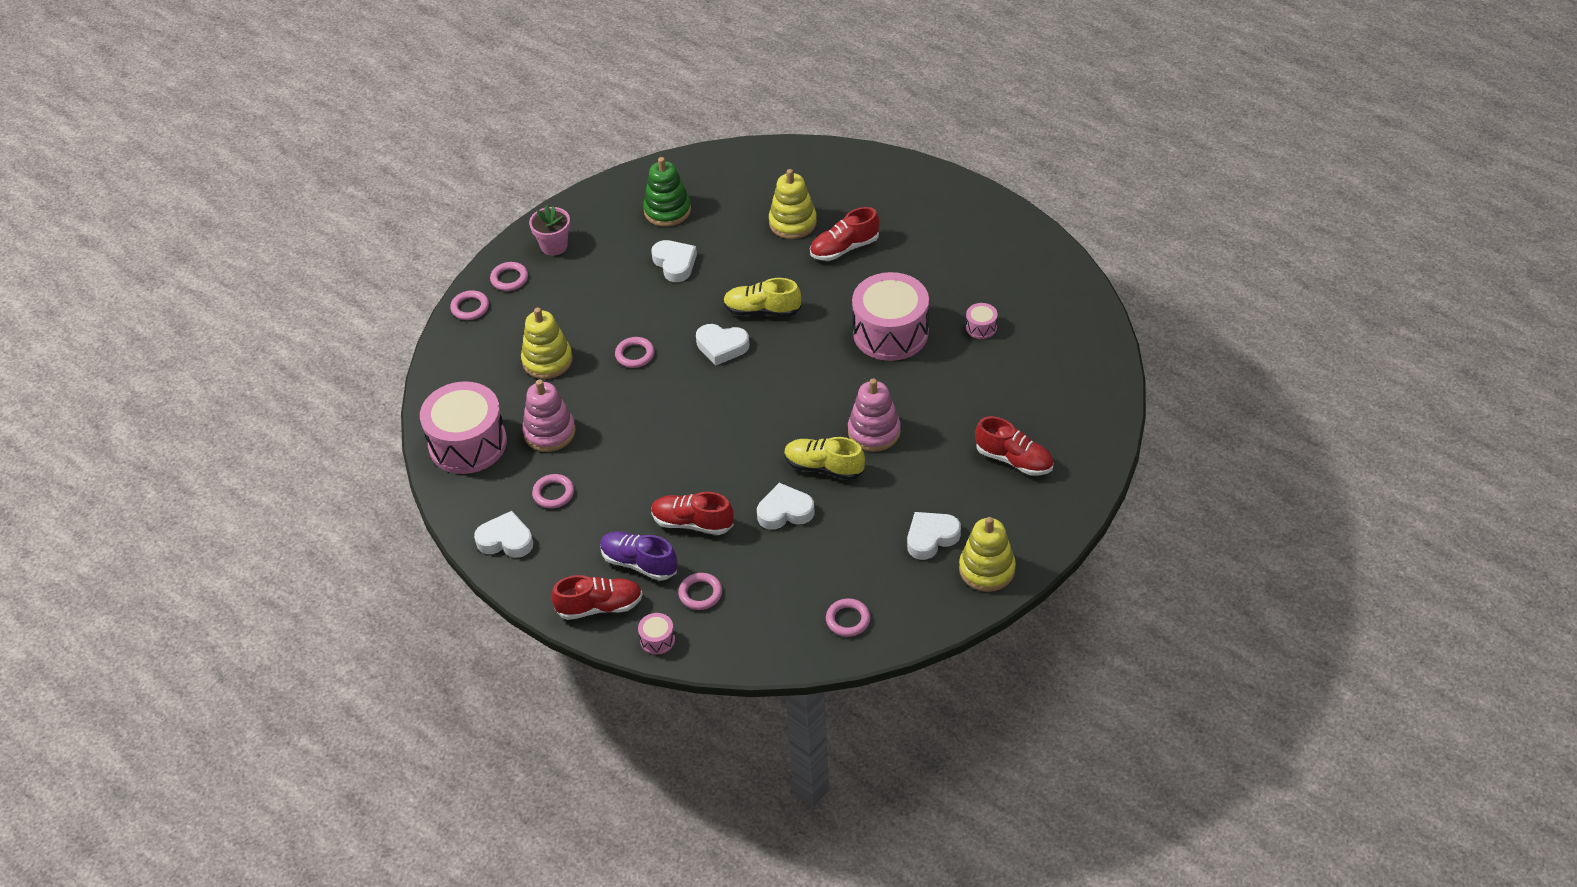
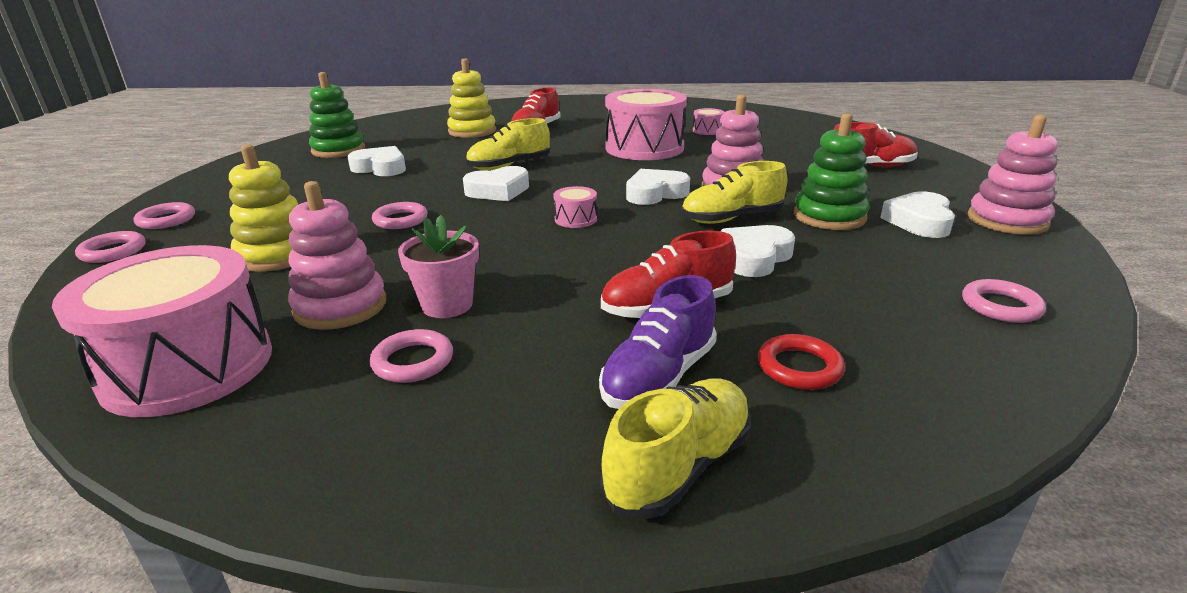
camera: 40 degrees left, 20 degrees down
(506, 540) = (375, 459): white heart -> white heart (655, 193)
(554, 246) = (217, 190): pink flower pot -> pink flower pot (447, 305)
(600, 606) = (679, 466): red shoe -> yellow shoe
(639, 563) = (659, 377): purple shoe -> purple shoe turned 45 degrees counterclockwise
(657, 640) = (845, 459): pink drum -> pink drum (575, 219)
(700, 593) = (799, 367): pink ring -> red ring
(885, 500) = (829, 216): none -> green stacking toy
(987, 569) = (1007, 220): yellow stacking toy -> pink stacking toy

